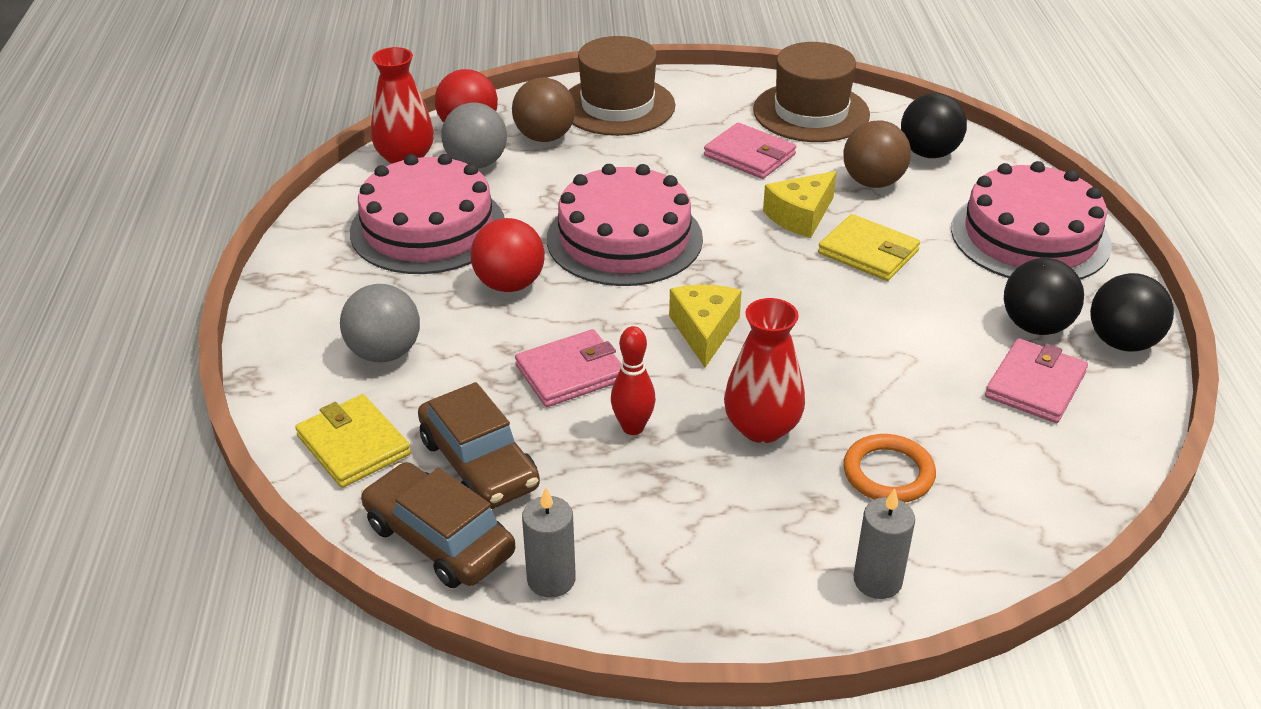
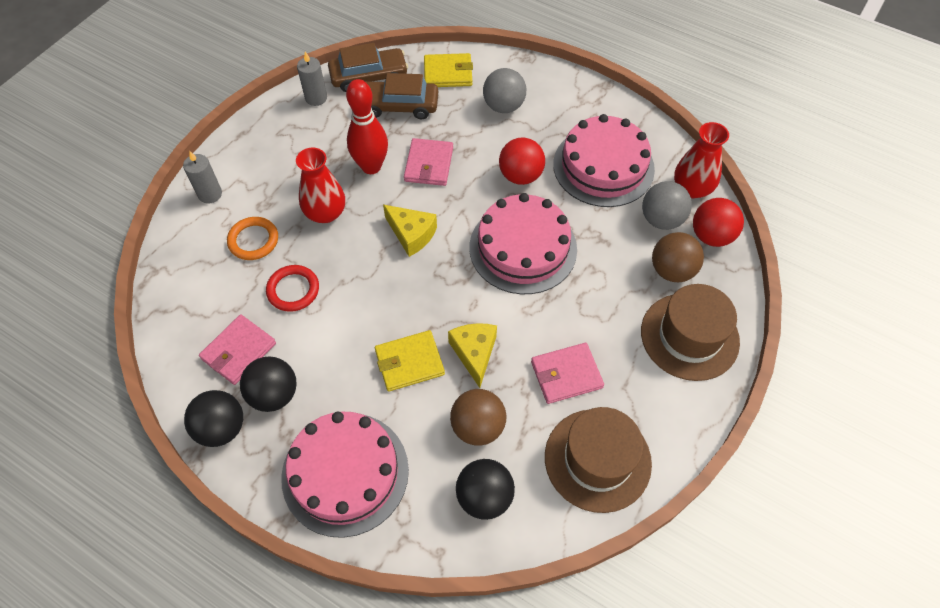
camera: 125 degrees right, 20 degrees up
(633, 427) = (371, 167): red bowling pin -> red bowling pin, size x1.63
(905, 388) = (293, 290): none -> red ring
(1035, 385) = (239, 351): pink wallet -> pink wallet turned 60 degrees clockwise

